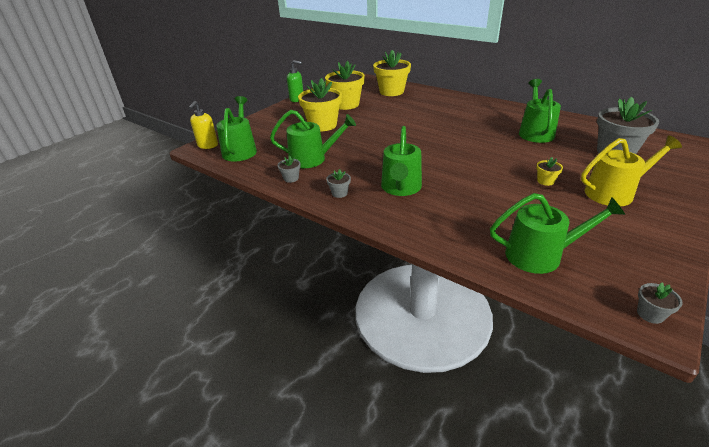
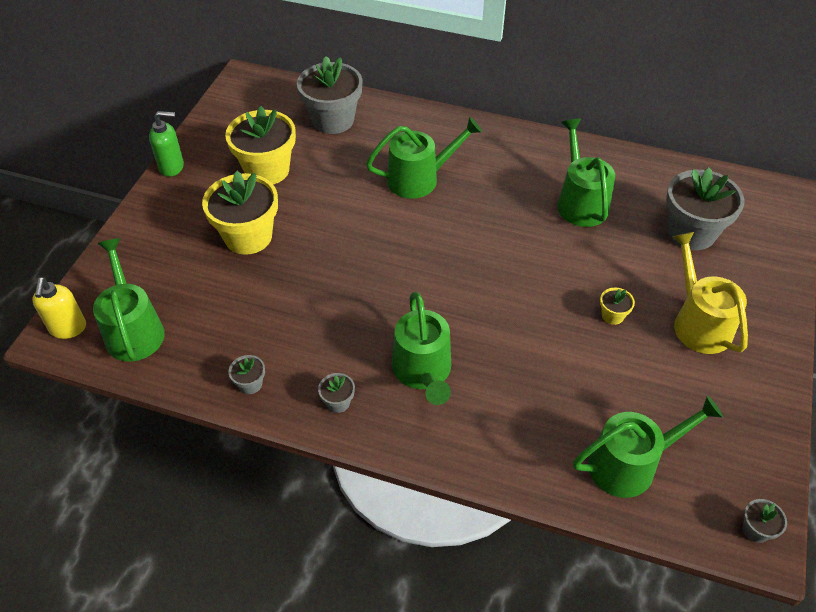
camera: 20 degrees left, 15 degrees up
(312, 159) = (265, 330): green watering can -> green watering can (419, 179)
(391, 91) = (333, 120): yellow flower pot -> grey flower pot
(614, 193) = (698, 323): yellow watering can -> yellow watering can turned 75 degrees counterclockwise

